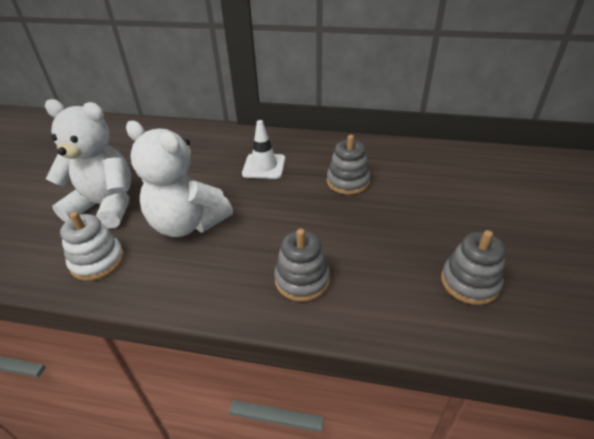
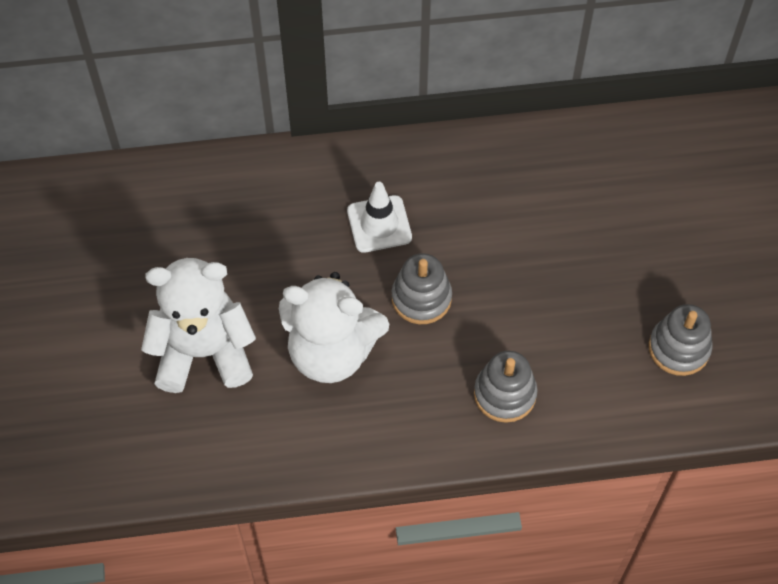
camera: 20 degrees left, 20 degrees up
(97, 261) = (257, 436): white stacking toy -> none
(348, 181) = (504, 226): grey stacking toy -> grey stacking toy (421, 298)

